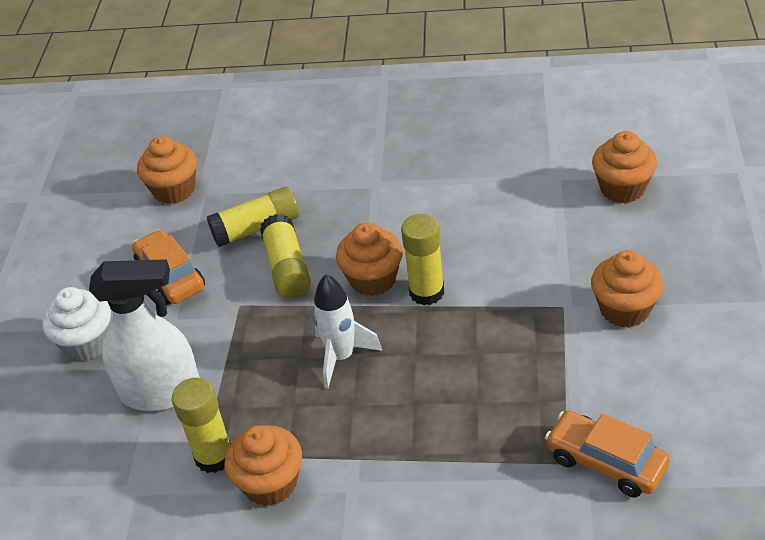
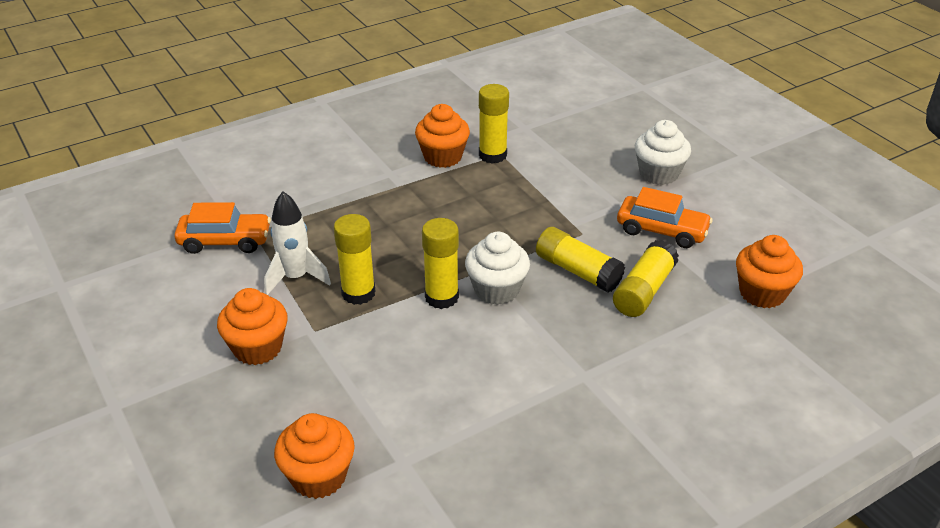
camera: 140 degrees right, 5 degrees down
(161, 392) = (568, 169): white spray bottle -> none
(341, 357) = (466, 231): white rocket -> white rocket (296, 278)
(373, 279) = (496, 290): orange cupcake -> white cupcake
(499, 329) = (358, 293): none -> yellow glue stick

